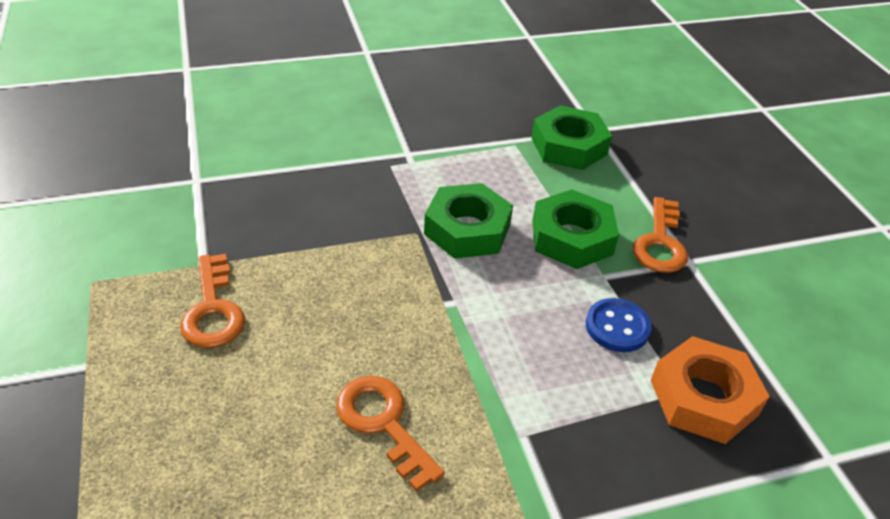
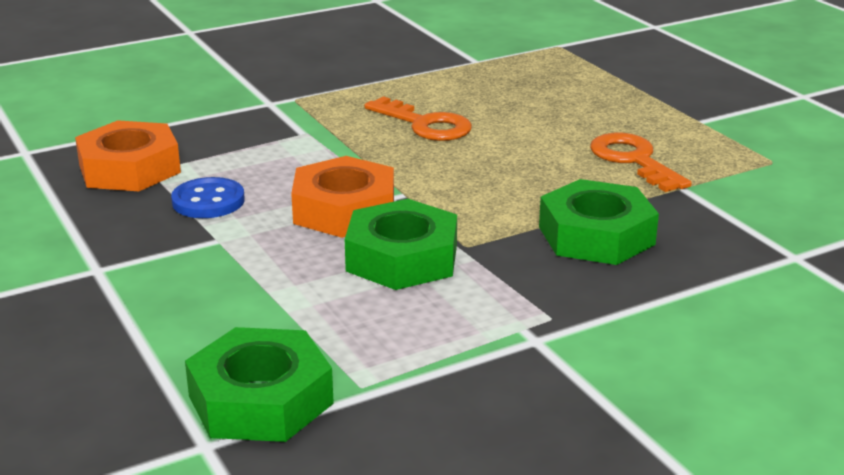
camera: 170 degrees right, 15 degrees down
(500, 291) = (344, 210): none -> orange nut
(572, 237) = (258, 270): green nut -> green nut (596, 235)
(660, 243) = (132, 282): orange key -> none

